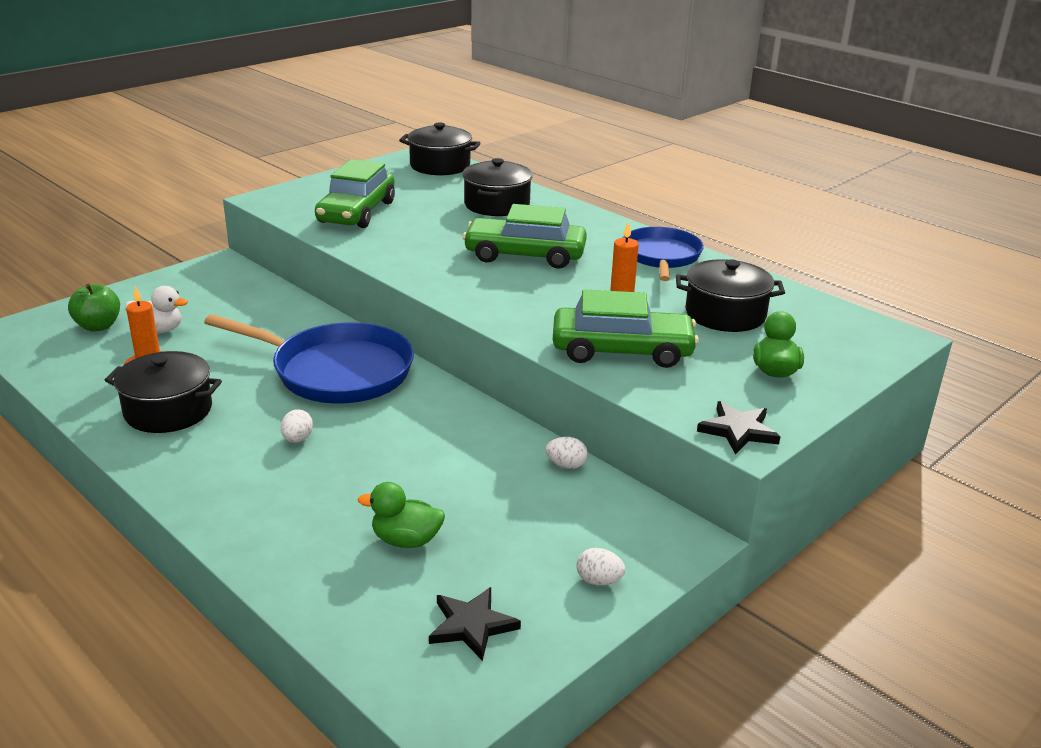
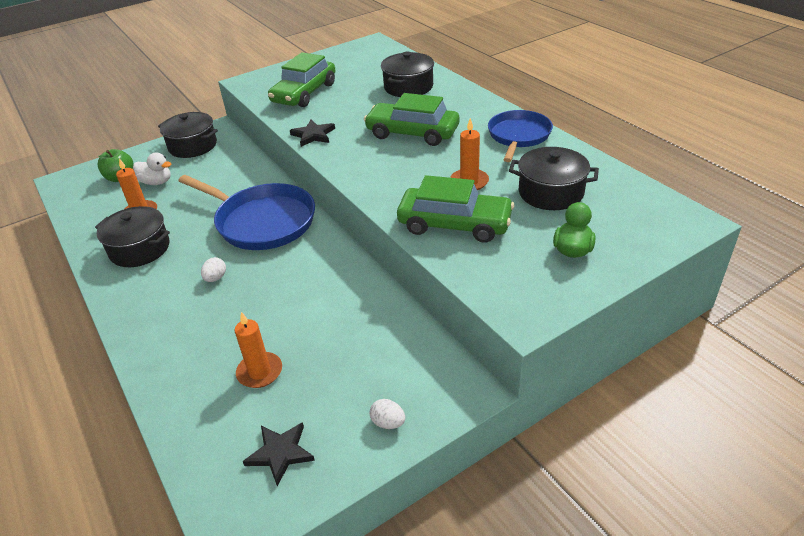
camera: 15 degrees right, 10 degrees up
(406, 540) = (260, 372): green duck -> orange candle
(440, 166) = (379, 52): black pot -> black pot (193, 146)
(566, 465) = (398, 314): white egg -> none
(738, 430) = (521, 307): black star -> black star (313, 135)

